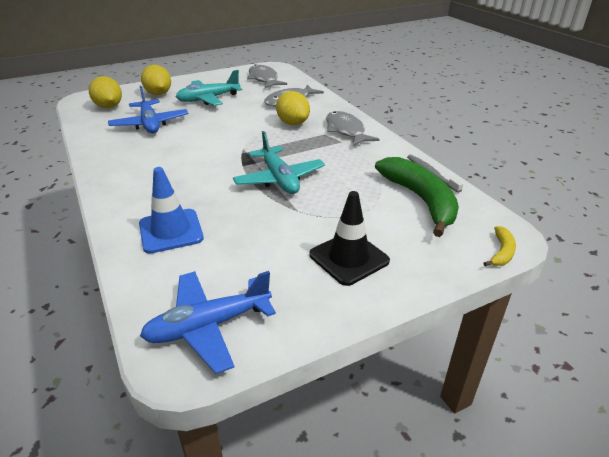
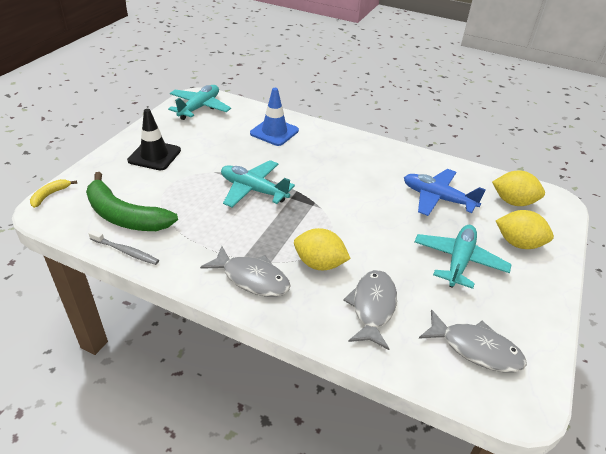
camera: 140 degrees right, 5 degrees up
(208, 326) = (199, 107): blue plane -> turquoise plane
(501, 252) = (50, 195): yellow banana -> yellow banana turned 45 degrees clockwise

